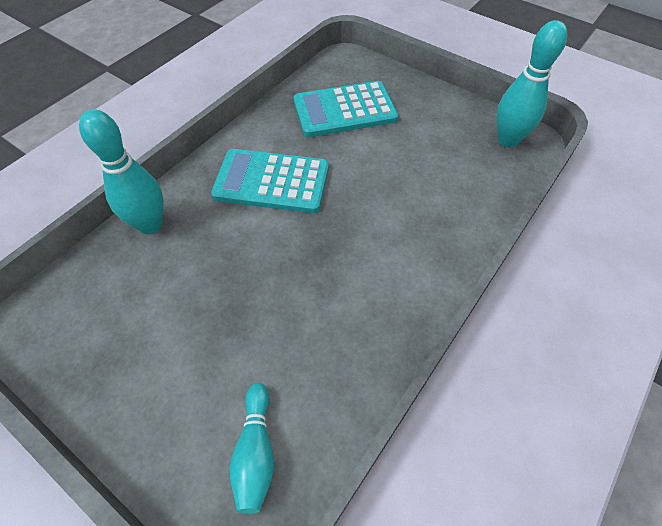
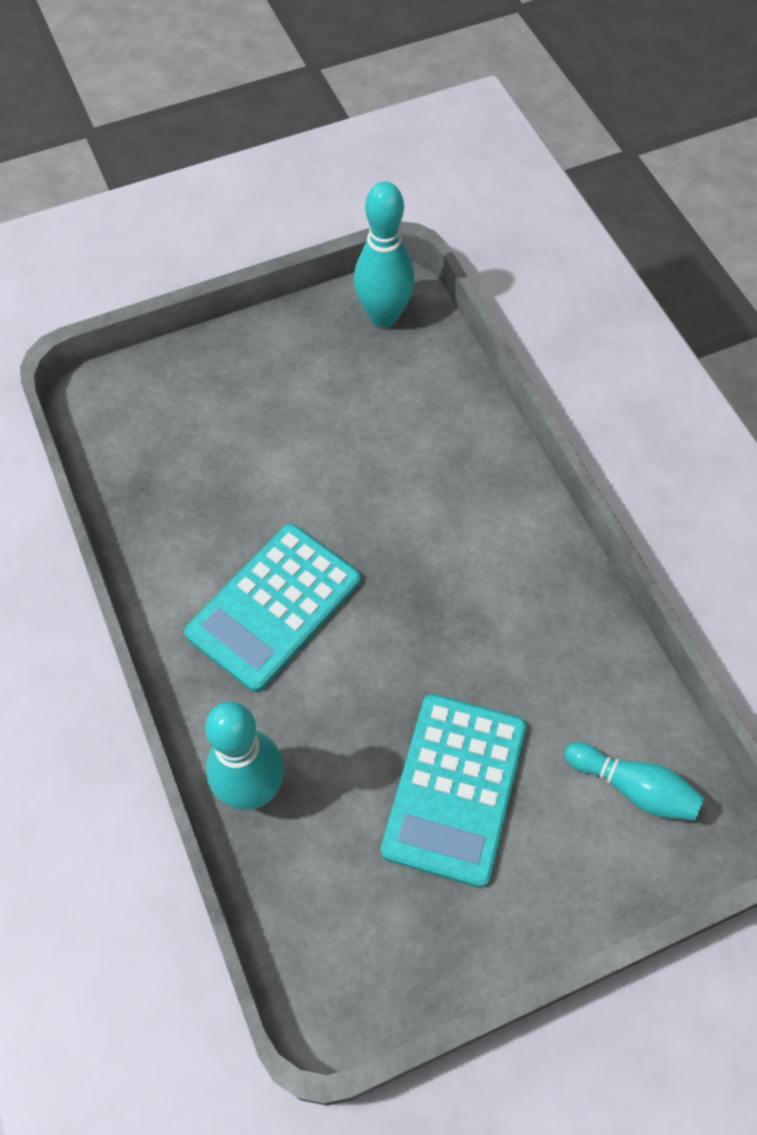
camera: 60 degrees left, 5 degrees up
(344, 110) = (202, 456): turquoise calculator -> turquoise calculator (454, 788)

